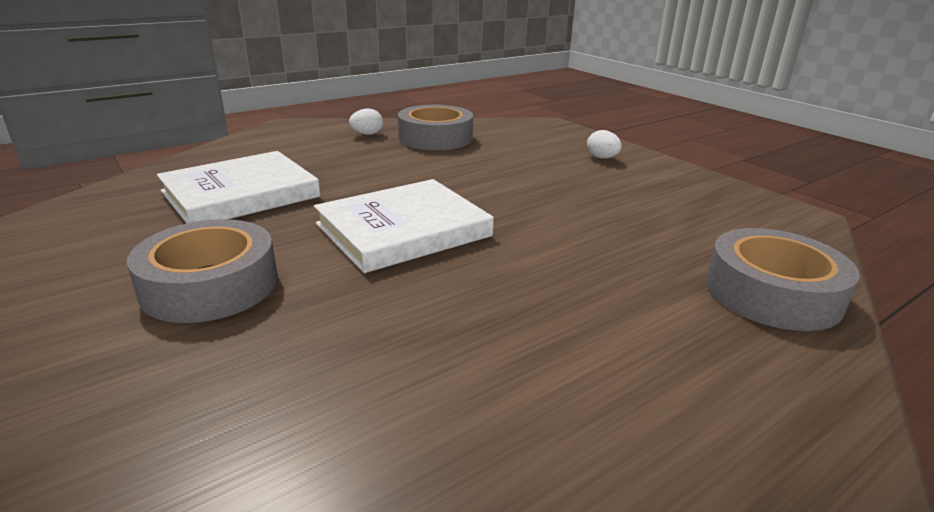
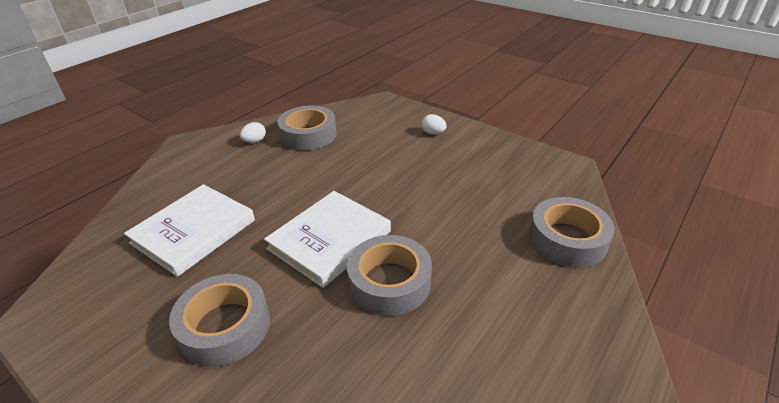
camera: 15 degrees left, 10 degrees up
(462, 286) = (389, 282): none -> grey tape

